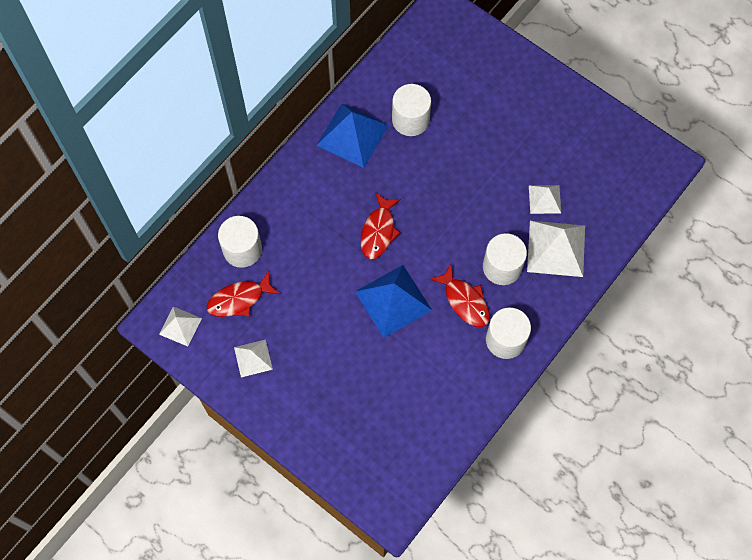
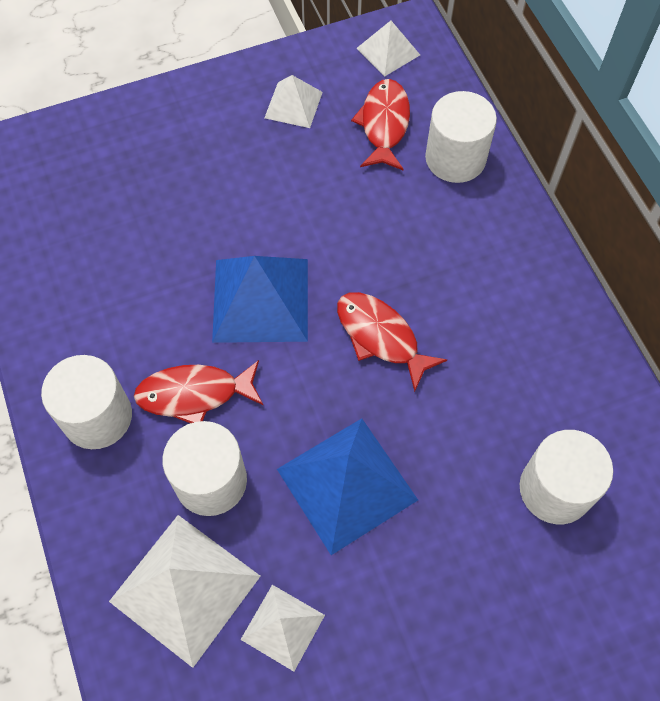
camera: 120 degrees right, 5 degrees down
(352, 135) = (569, 384): blue pyramid -> blue pyramid (347, 484)

